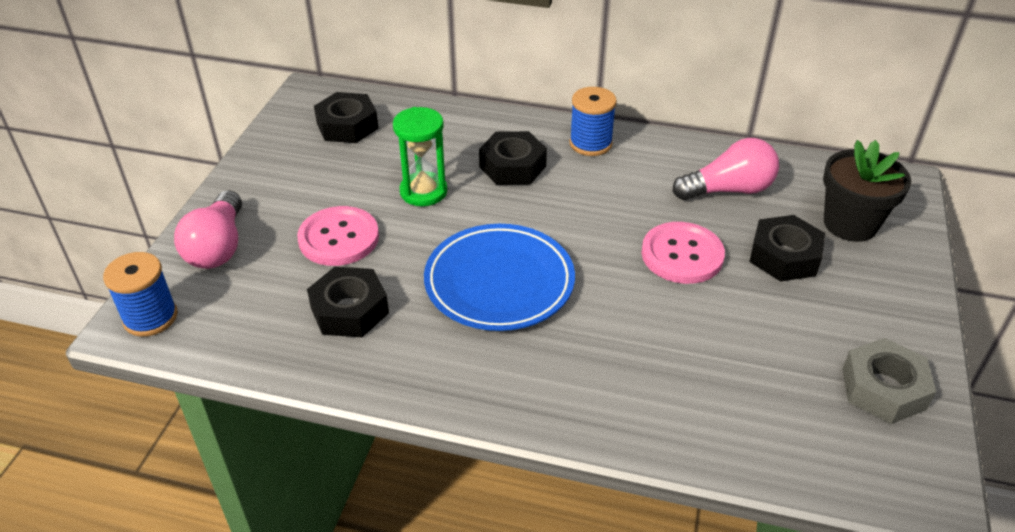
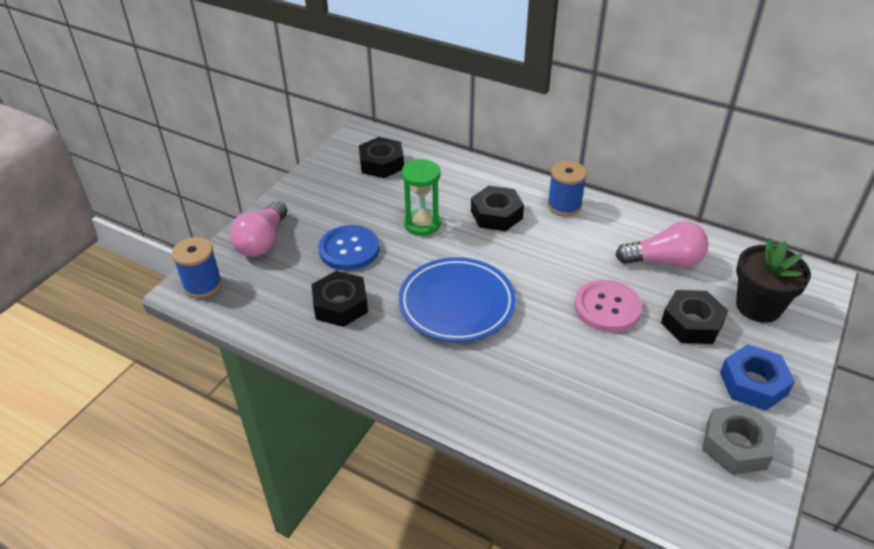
camera: 15 degrees right, 0 degrees up
(339, 238) = (349, 249): pink button -> blue button
(876, 313) = (753, 383): none -> blue nut

